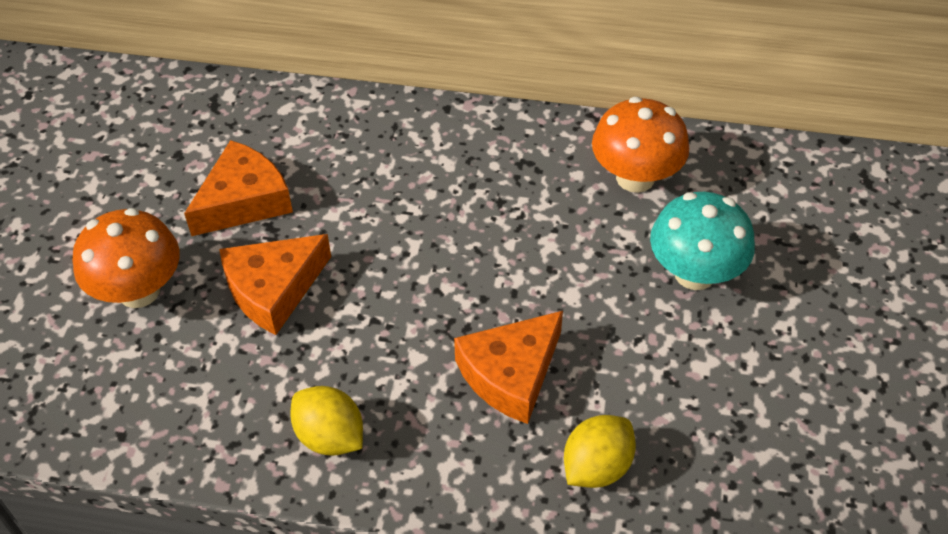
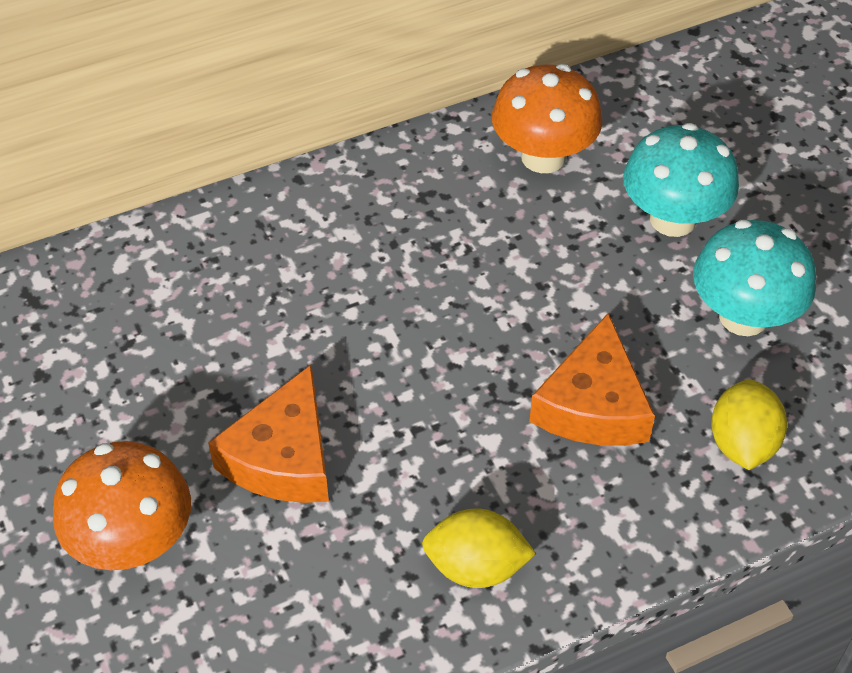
camera: 35 degrees left, 0 degrees up
(244, 201) = (165, 384): orange cheese -> none
(684, 375) = (743, 316): none -> turquoise mushroom

